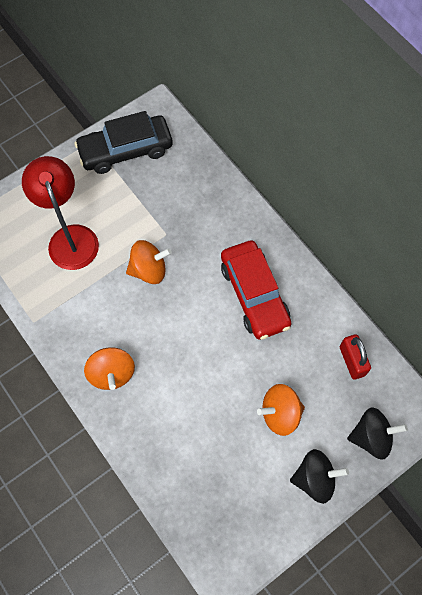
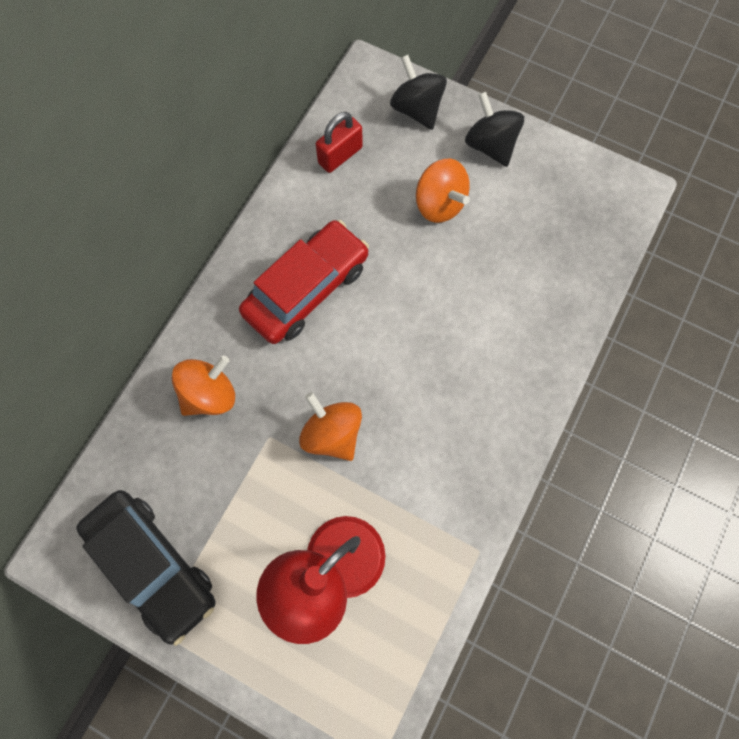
camera: 115 degrees left, 5 degrees up
(112, 373) = (492, 410): orange spinning top -> orange spinning top (210, 394)

